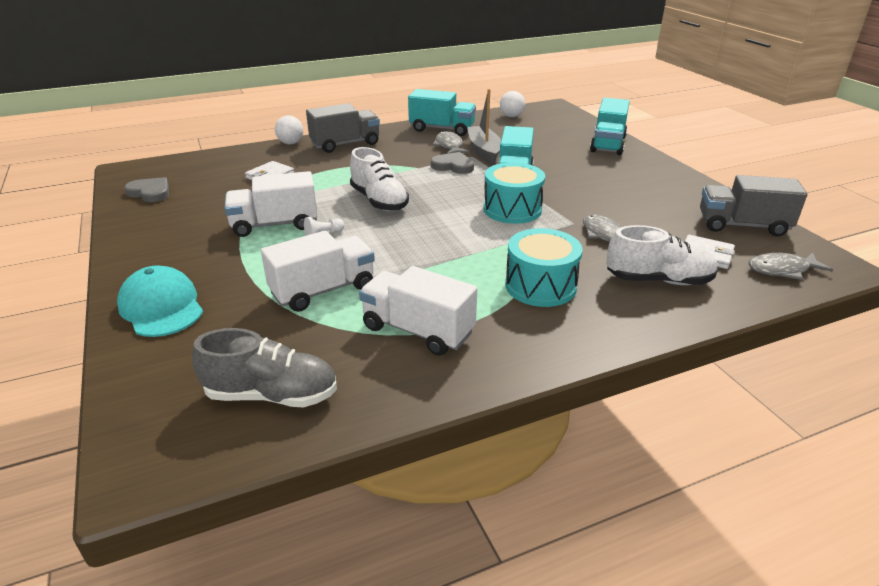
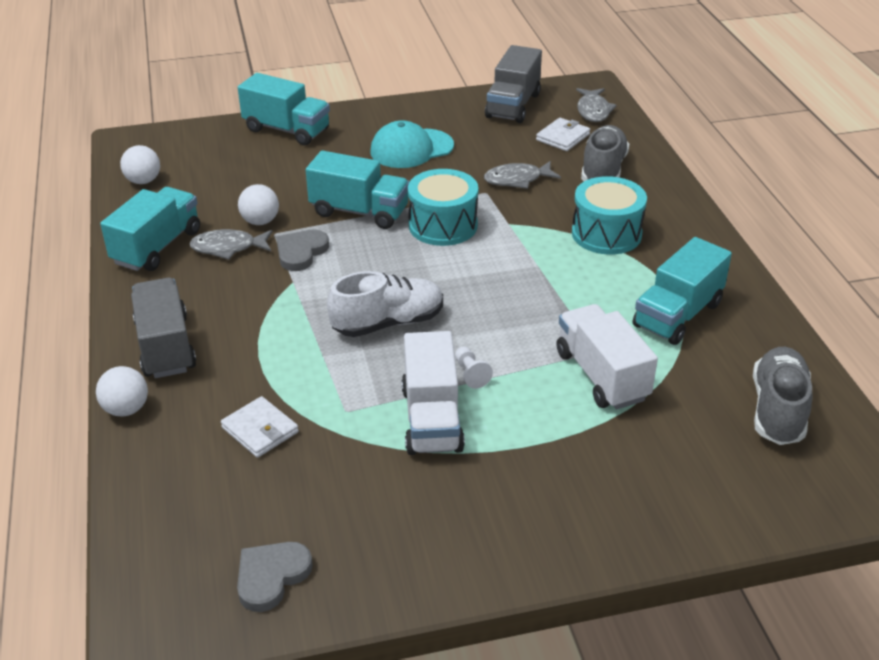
camera: 80 degrees left, 5 degrees up
(161, 307) = (627, 510): turquoise cap -> turquoise cap (411, 149)
(418, 330) = (677, 315): white truck -> turquoise truck
(484, 150) = (260, 221): grey boat -> white ball
(658, 280) = (603, 171): white shoe -> grey shoe

